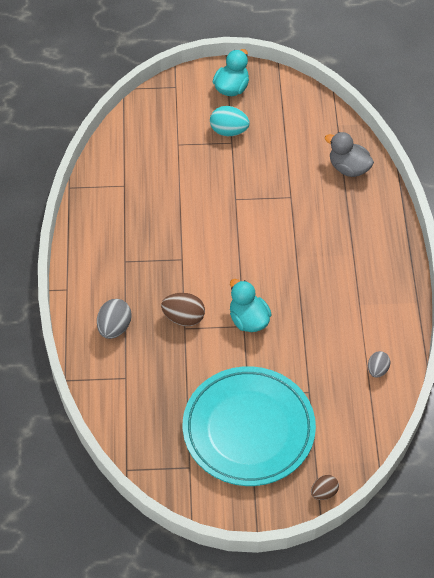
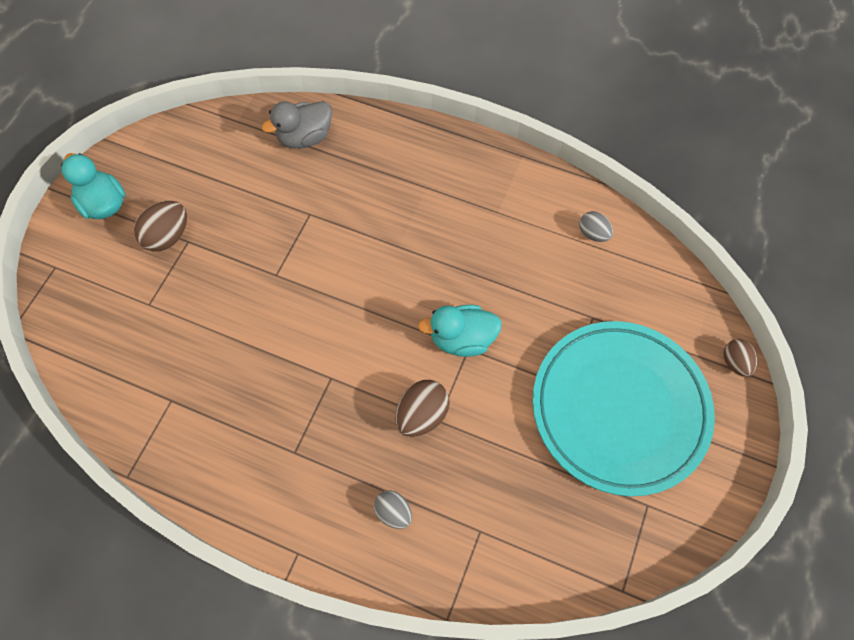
camera: 65 degrees left, 10 degrees up
(114, 327) = (393, 512): grey egg -> grey egg, size x0.64
(229, 131) = (168, 236): turquoise egg -> brown egg

